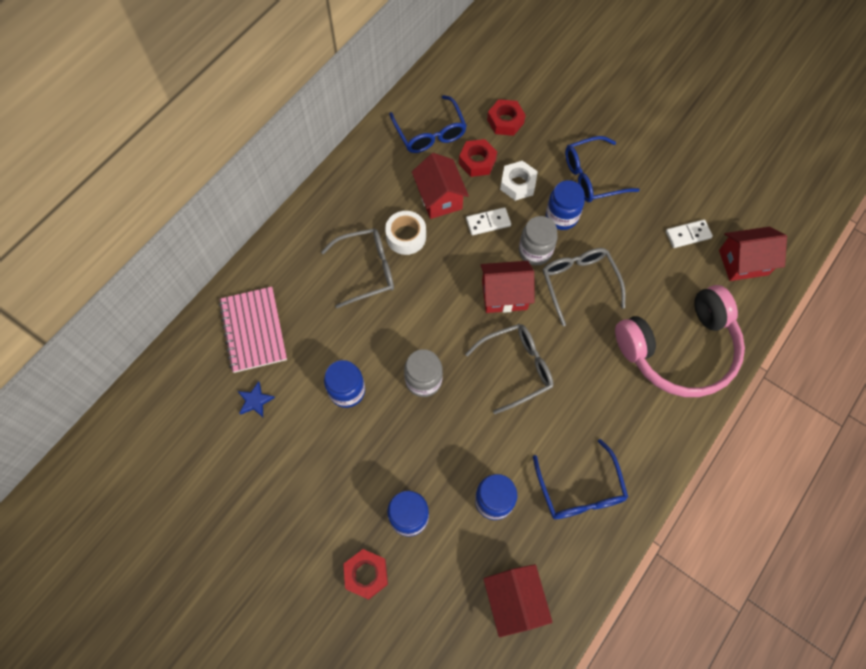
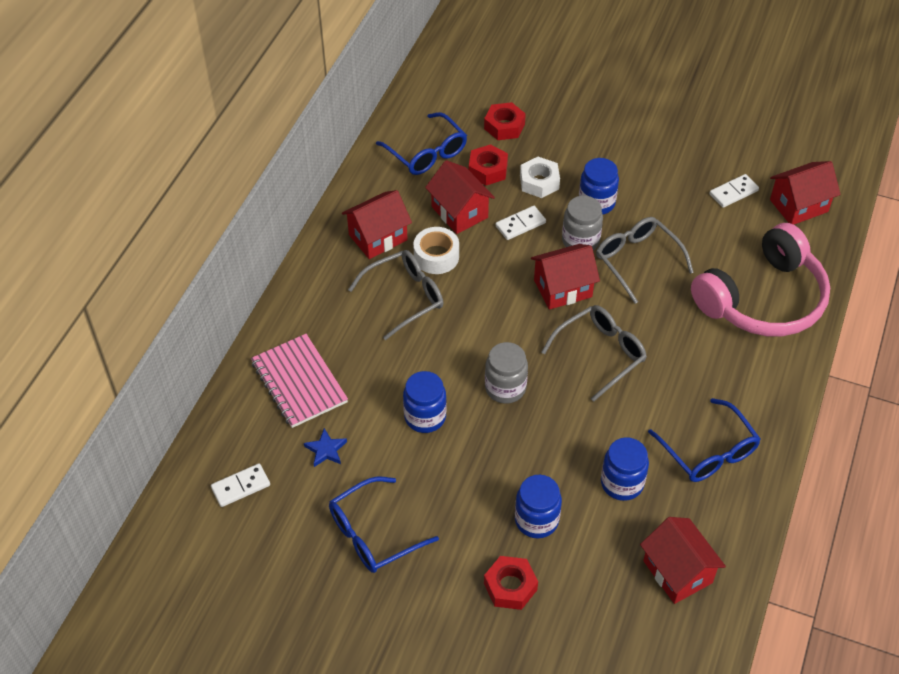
camera: 15 degrees left, 15 degrees down
(176, 417) = (241, 487): none -> white domino
(362, 206) = (378, 237): none -> red house
(592, 176) = (615, 159): blue glasses -> blue glasses (373, 534)

